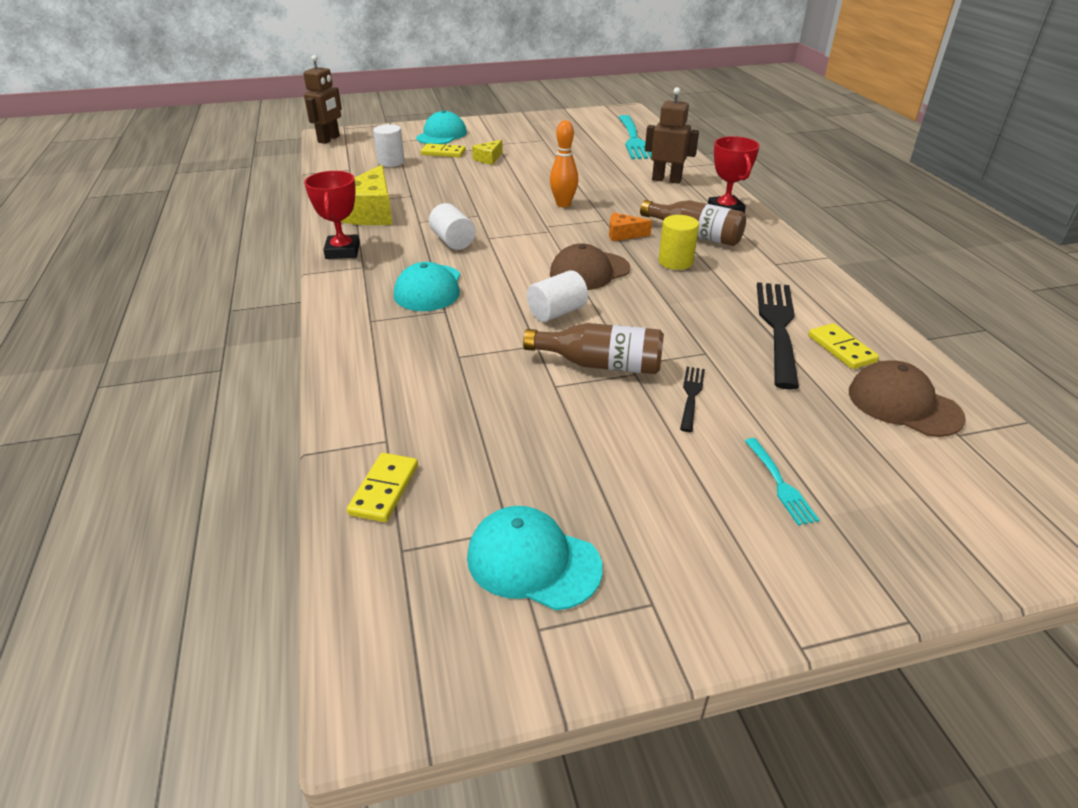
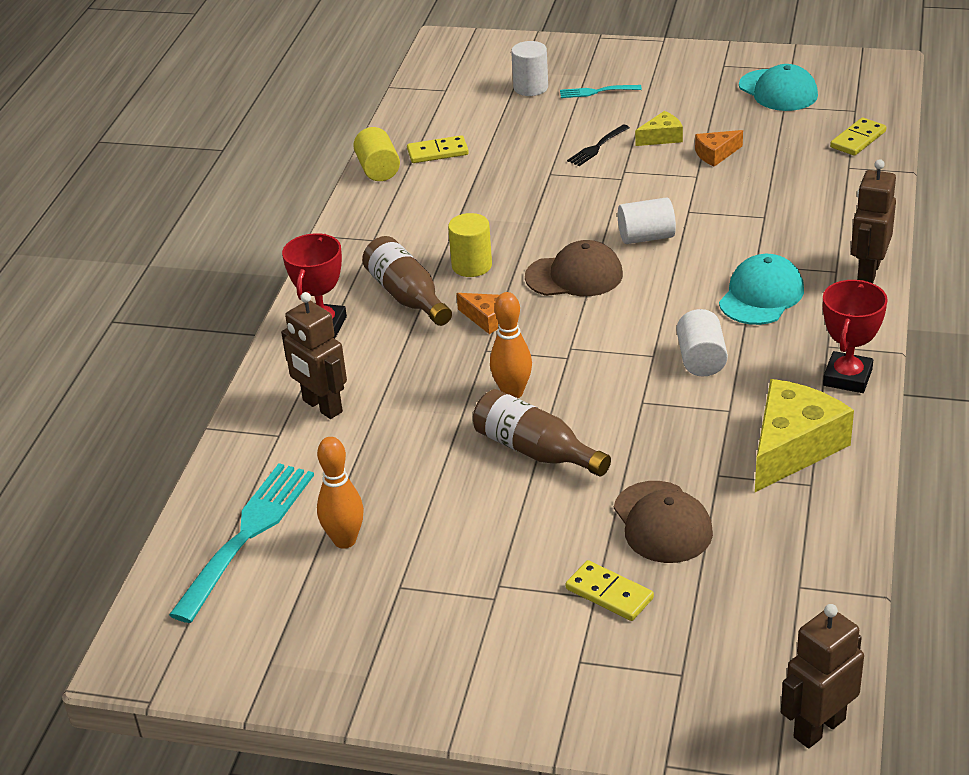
camera: 150 degrees left, 0 degrees up
(340, 325) = (868, 272): none -> brown robot
(391, 162) = (717, 588): white cylinder -> white cylinder (530, 88)
(441, 135) = (579, 670): turquoise cap -> none
(488, 158) = (541, 547): yellow cheese -> yellow cheese (662, 137)
(552, 419) = (716, 154): none -> orange cheese
(586, 145) = (345, 540): none -> orange bowling pin
(600, 364) = (646, 183): brown bottle -> brown bottle (535, 451)
(778, 327) = (463, 179): black fork -> none
(780, 484) = (596, 92): turquoise fork -> turquoise fork turned 105 degrees counterclockwise
(841, 349) = (437, 152): yellow domino -> yellow domino turned 75 degrees clockwise
(866, 318) = (378, 169): none -> yellow cylinder
(903, 404) = (453, 111): brown cap -> brown cap (662, 522)

